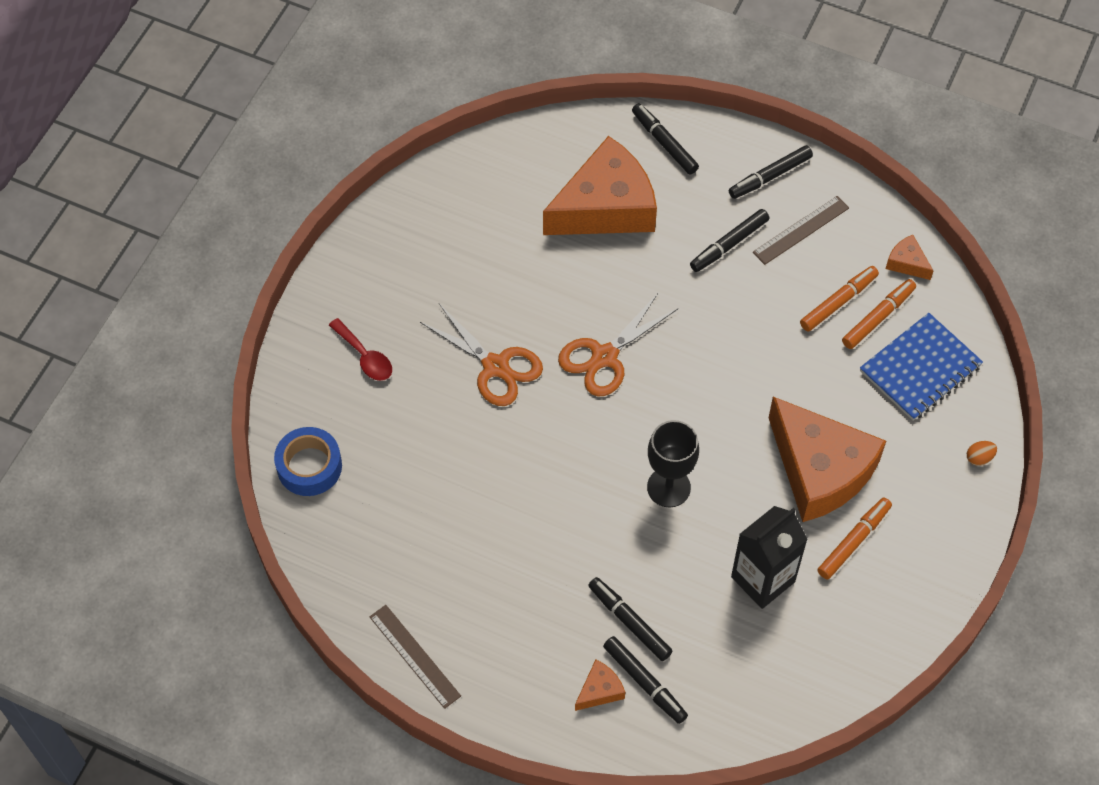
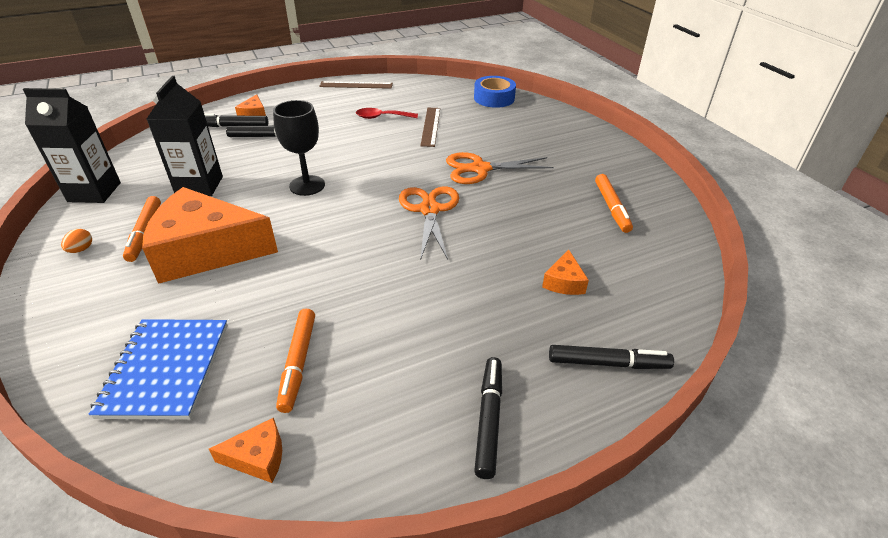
camera: 130 degrees right, 20 degrees down
(365, 357) = (544, 134): red spoon -> red spoon (382, 117)
(606, 206) = (564, 282): orange cheese -> orange cheese, size x0.41
(729, 244) = (444, 331): black marker -> none
(801, 230) = (400, 395): brown ruler -> brown ruler (430, 126)
(863, 660) = (94, 192): none -> black carton
(878, 317) = (246, 380): orange marker -> orange marker (611, 207)
(979, 458) = (54, 343): orange egg -> orange egg (81, 249)

